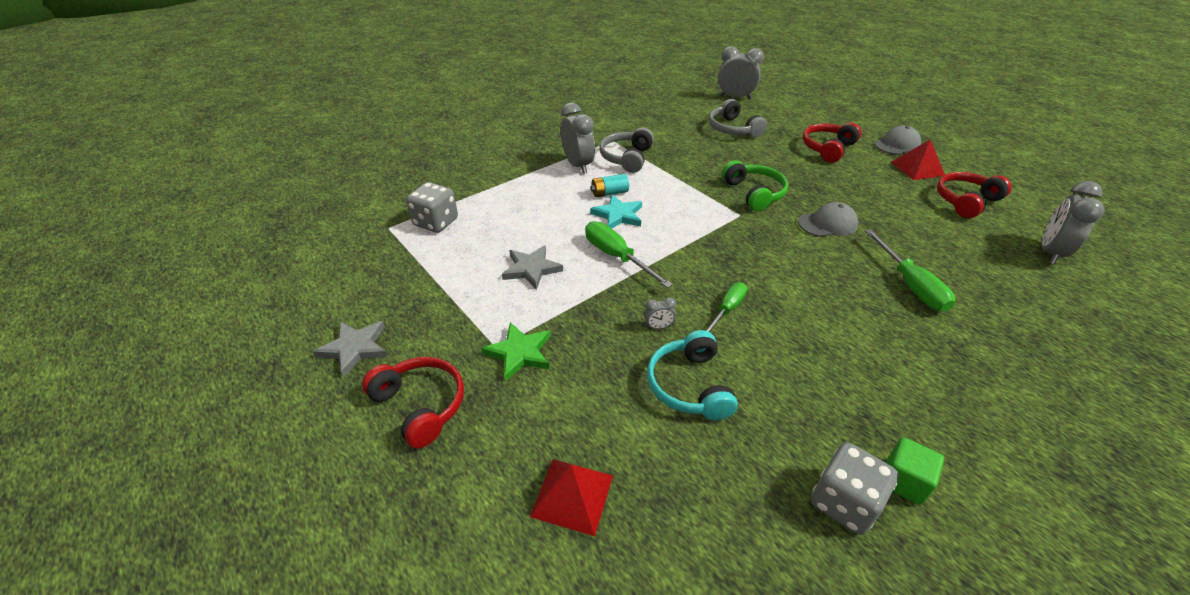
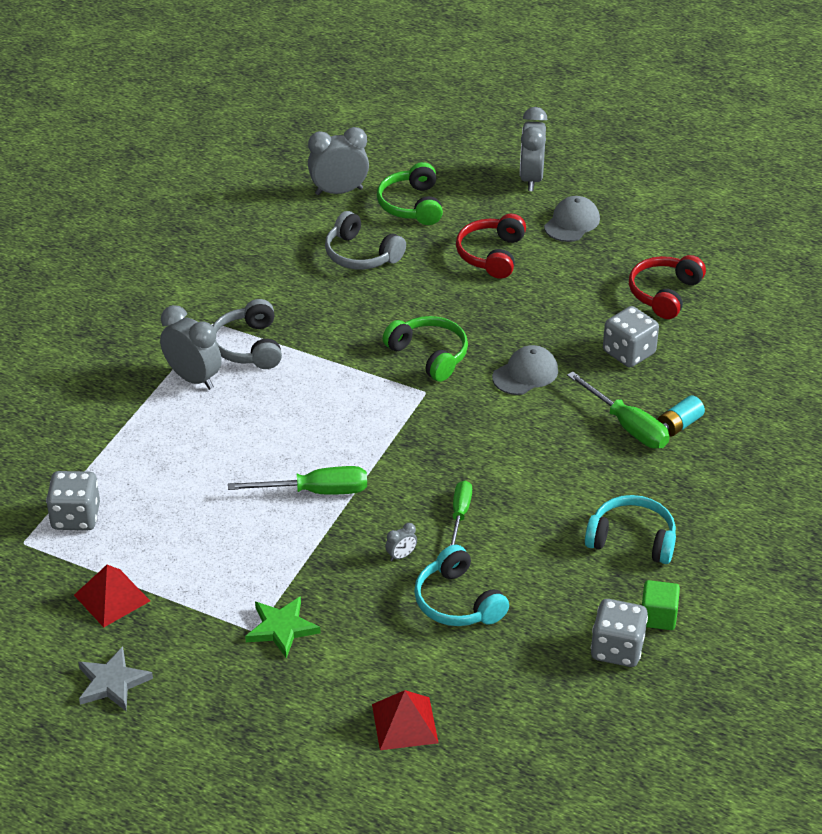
camera: 25 degrees left, 0 degrees up
(420, 405) = (223, 706): red headphones -> none
(531, 269) = (232, 537): grey star -> none
(609, 193) = (258, 409): turquoise battery -> turquoise battery (679, 425)
(616, 257) = (316, 492): green screwdriver -> green screwdriver turned 150 degrees clockwise
(618, 215) = (287, 437): turquoise star -> none
(780, 113) = (411, 205): none -> green headphones
(891, 386) = (632, 539): none -> turquoise headphones
(917, 168) = (603, 257): red pyramid -> red pyramid (112, 598)
(924, 232) = (629, 353): none -> grey dice
(1050, 252) = (755, 340): grey clock -> grey clock (531, 179)

